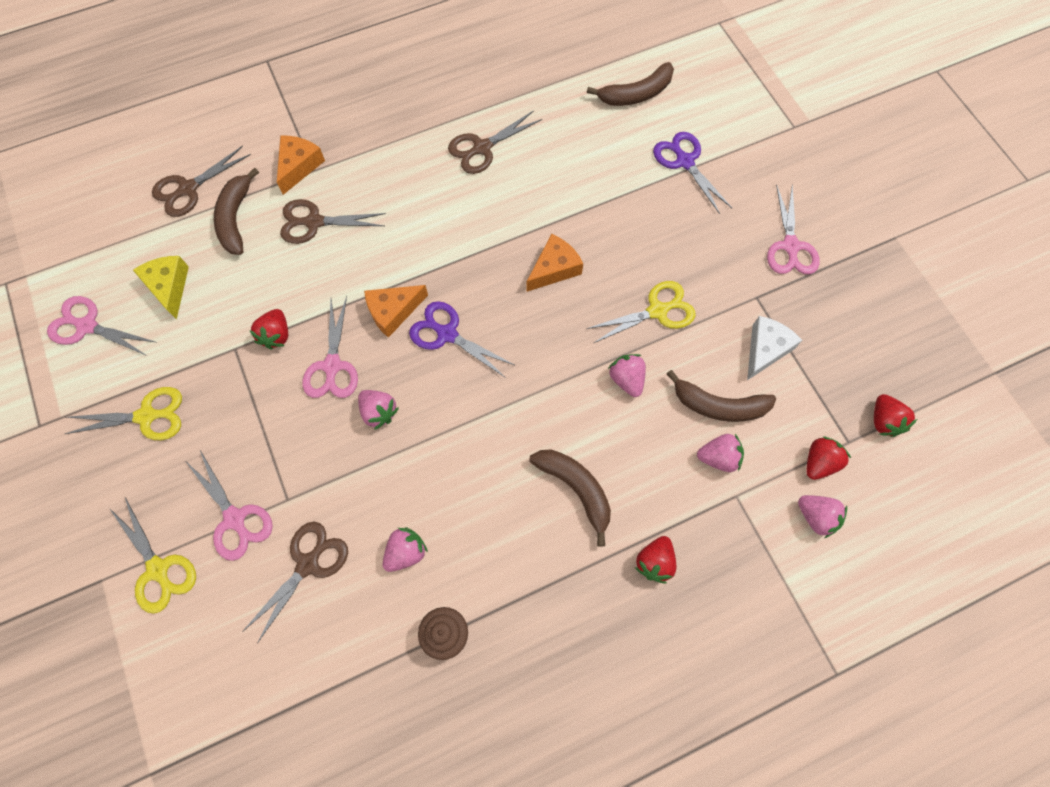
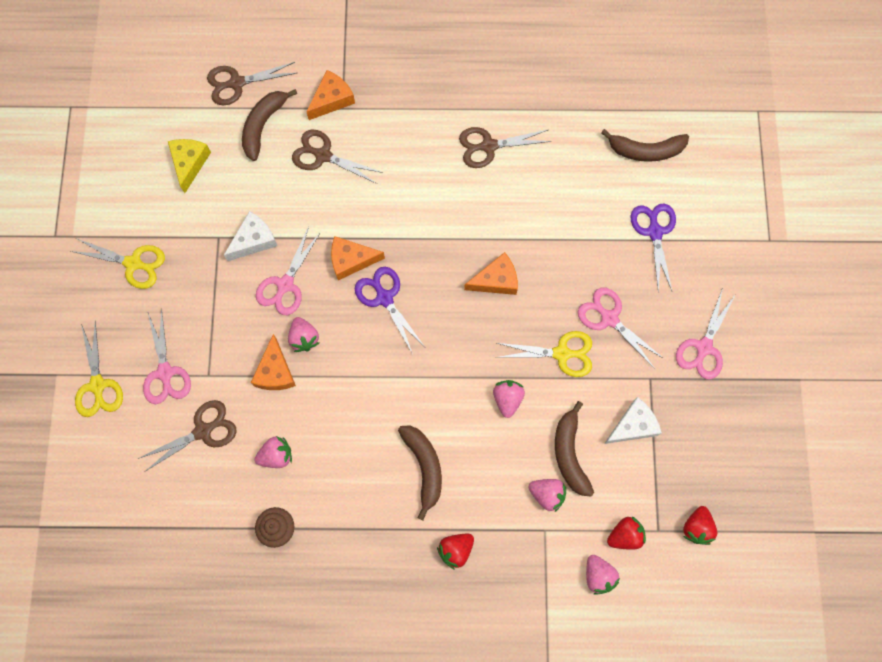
camera: 25 degrees right, 5 degrees up
(87, 326) = (117, 170): pink scissors -> pink scissors (609, 318)
(276, 335) = (254, 240): red strawberry -> white cheese
(363, 461) = (275, 371): none -> orange cheese
(718, 405) = (569, 453): brown banana -> brown banana turned 45 degrees clockwise

